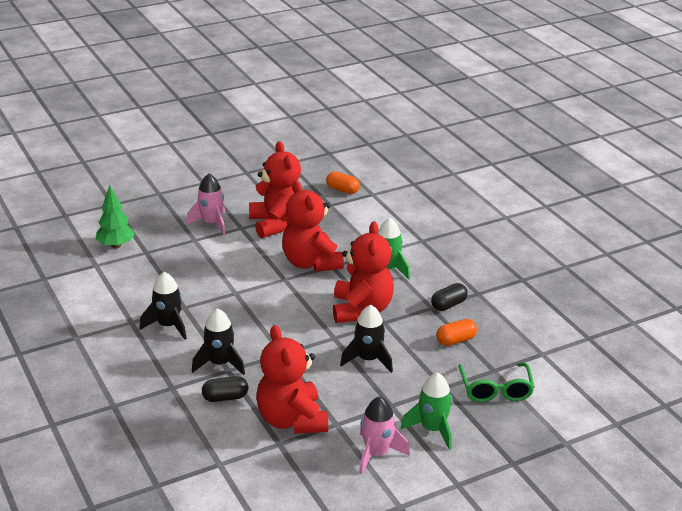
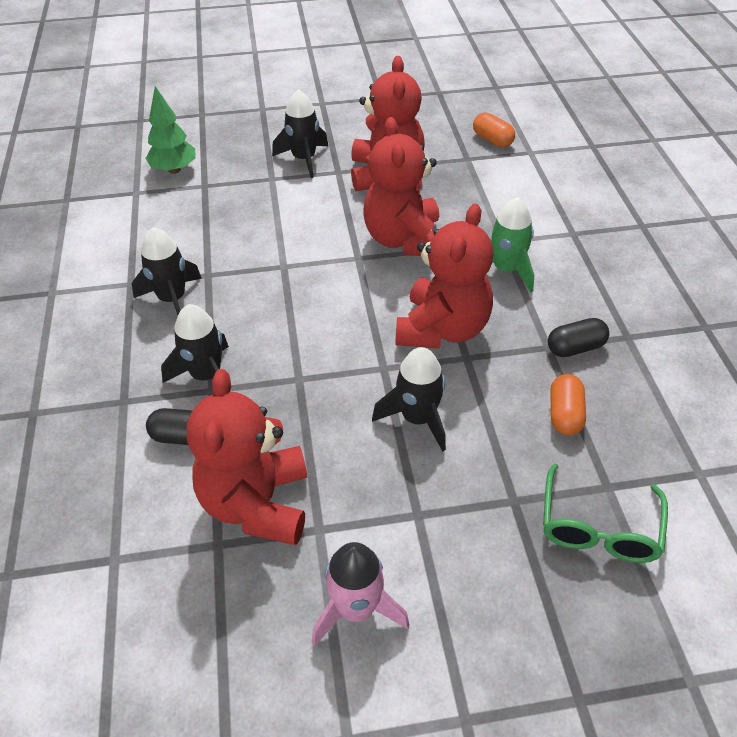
camera: 20 degrees right, 15 degrees up
(211, 223) = (304, 159): pink rocket -> black rocket
(432, 429) = (465, 582): green rocket -> none
(455, 340) = (564, 414): orange capsule -> orange capsule turned 75 degrees counterclockwise

